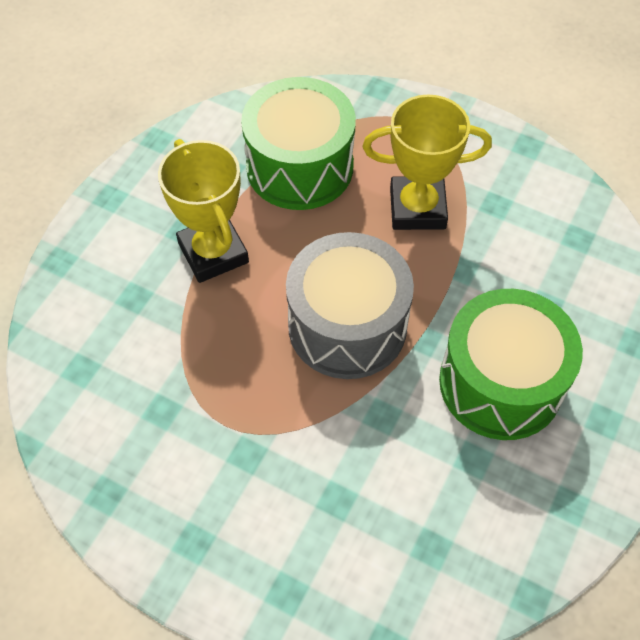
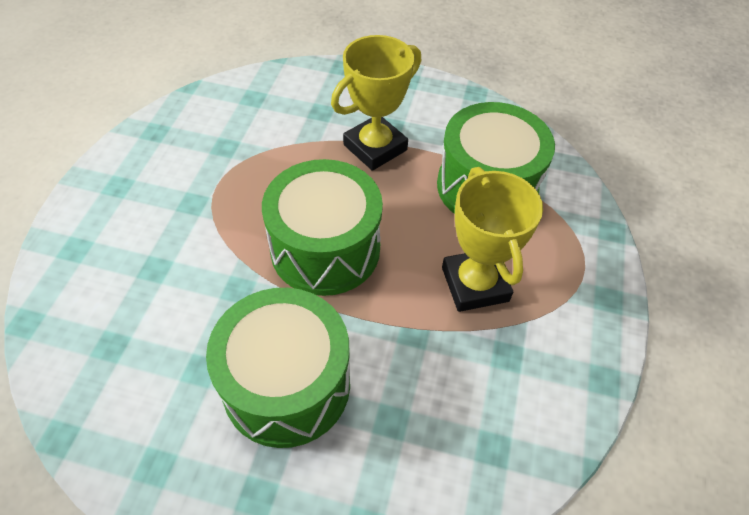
camera: 75 degrees right, 5 degrees down
(347, 325) = (325, 249): grey drum -> green drum

